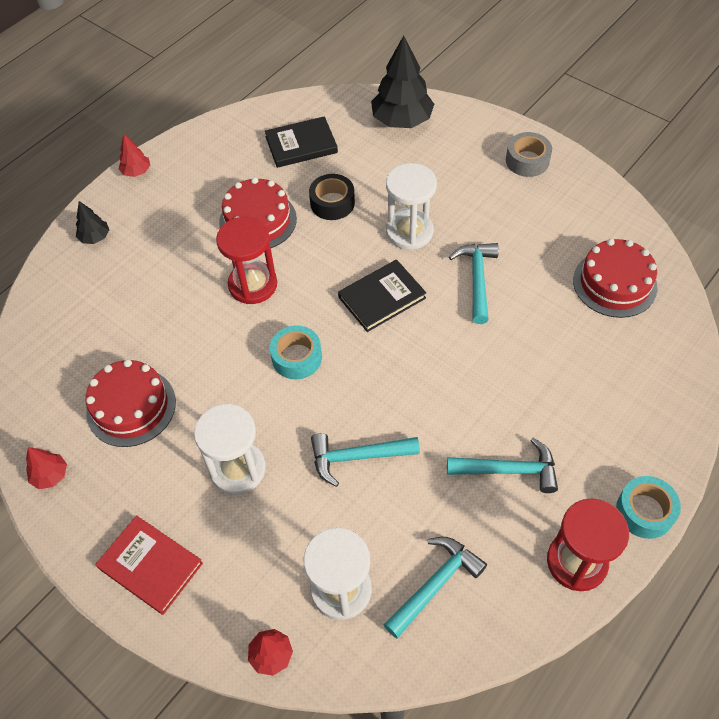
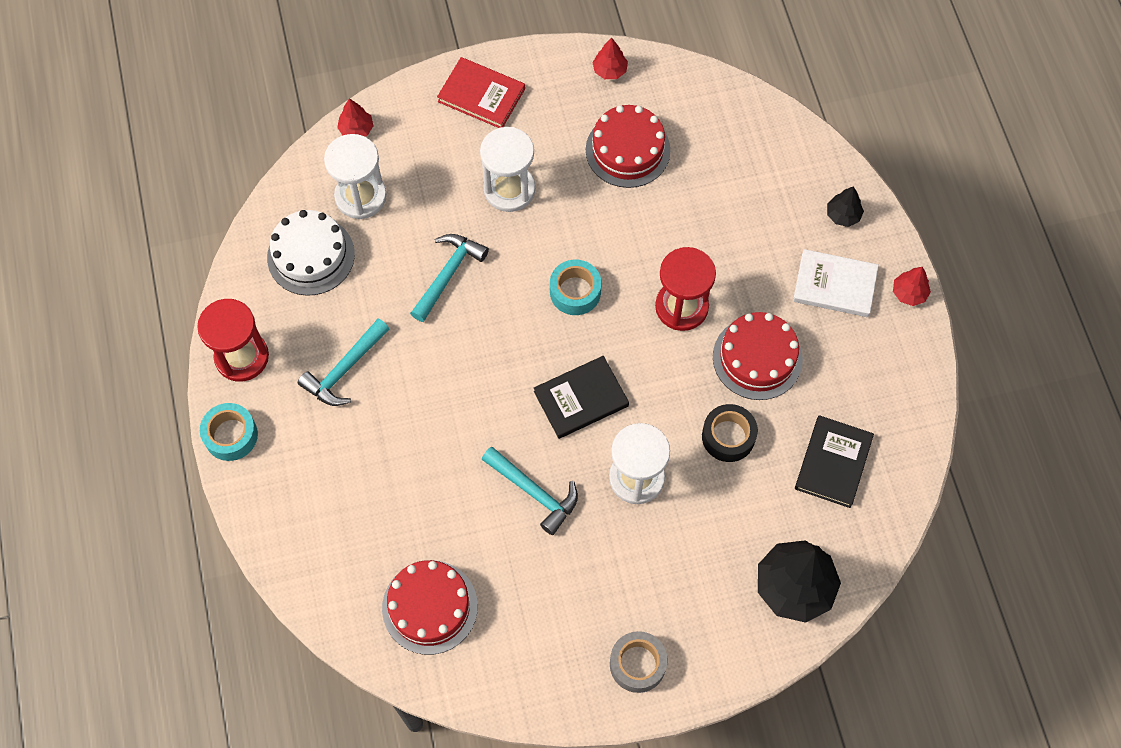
camera: 125 degrees right, 10 degrees up
(150, 566) = (481, 95): red book -> red book turned 45 degrees clockwise
(161, 211) = (834, 285): none -> white book
(382, 297) = (581, 399): black book -> black book turned 60 degrees clockwise
(435, 584) = (311, 256): turquoise hammer -> white cake

